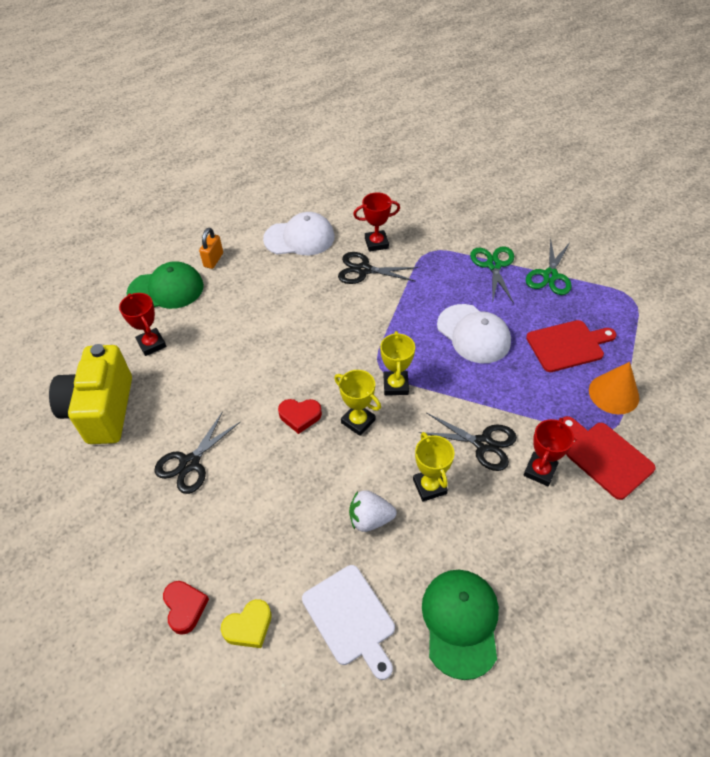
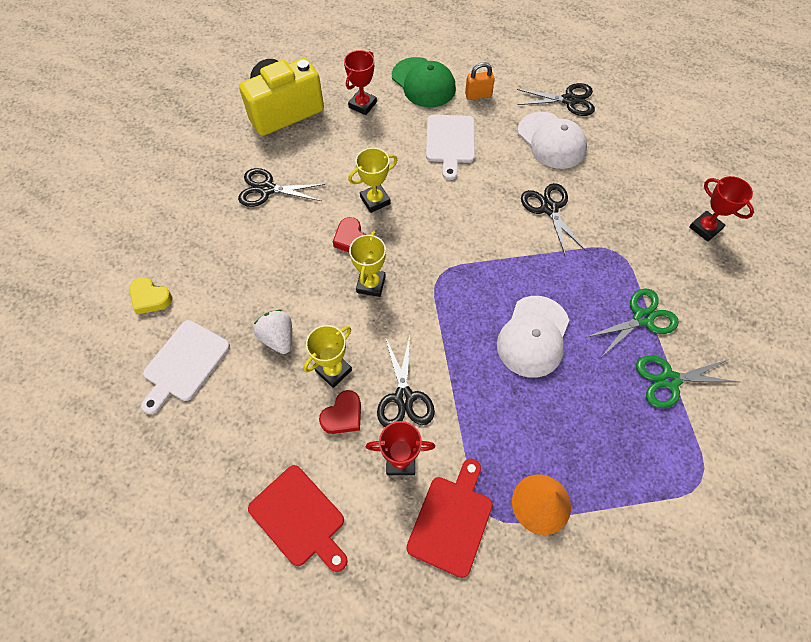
camera: 60 degrees right, 10 degrees up
(185, 607) = (149, 250): red heart -> red heart (343, 415)
(248, 301) = (450, 142): none -> white cutting board
(268, 209) = (569, 100): none -> black scissors
(376, 243) = (592, 202): red trophy -> red trophy (705, 228)
(395, 385) = (427, 296): yellow trophy -> yellow trophy (375, 200)
(460, 622) = (214, 449): green cap -> none
(568, 345) = (578, 434): red cutting board -> red cutting board (299, 518)

